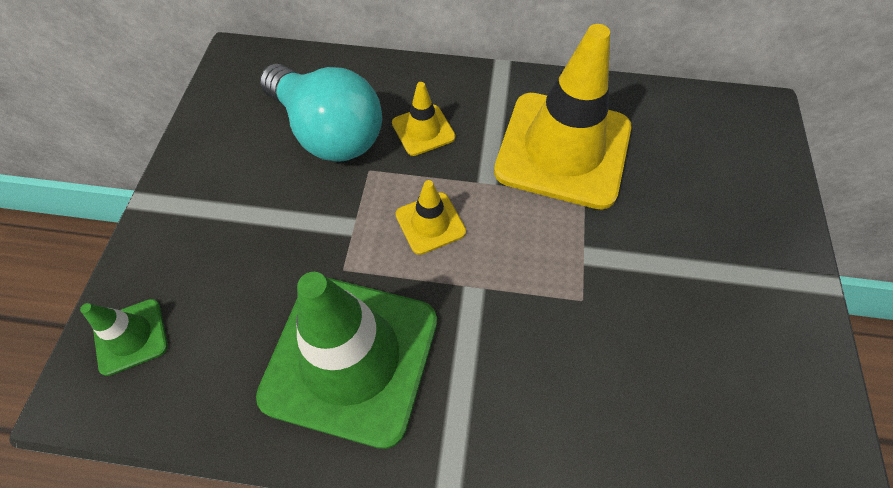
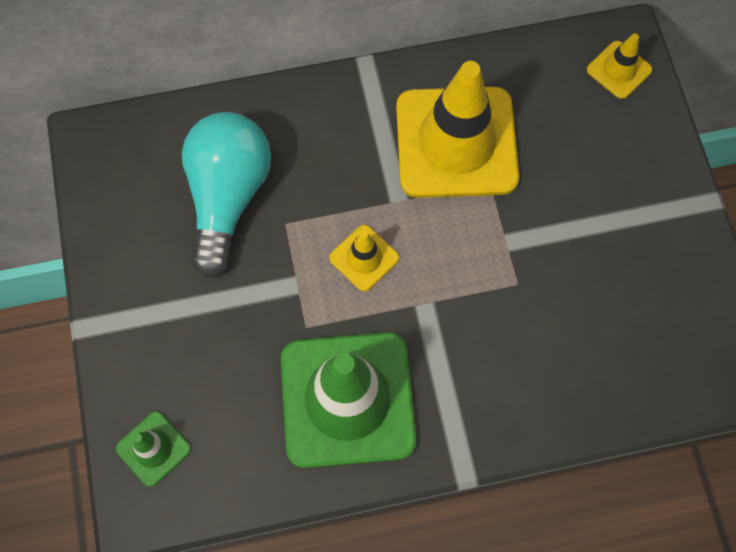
camera: 20 degrees left, 10 degrees up
(328, 132) = (228, 196): turquoise light bulb -> turquoise light bulb turned 105 degrees counterclockwise
(423, 130) = (318, 164): yellow traffic cone -> yellow traffic cone (619, 70)

